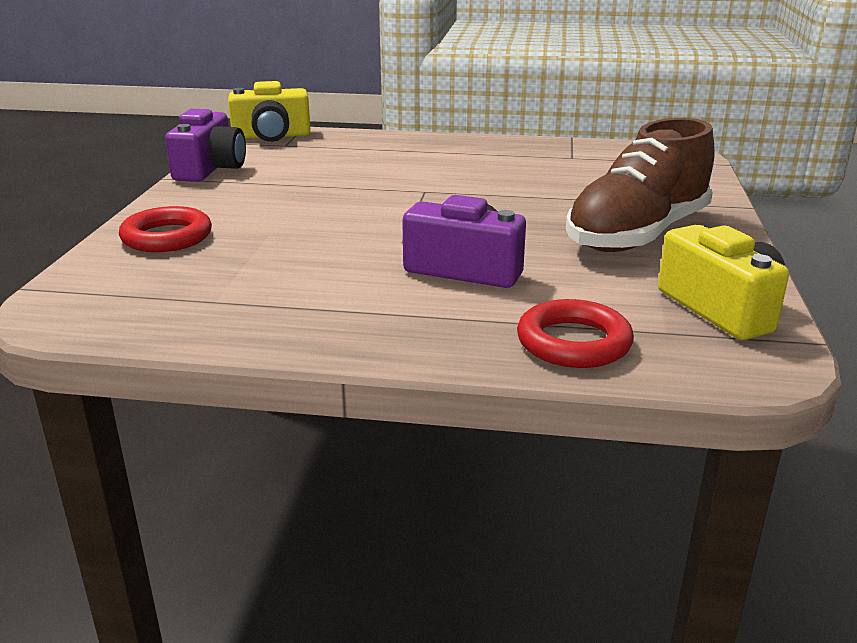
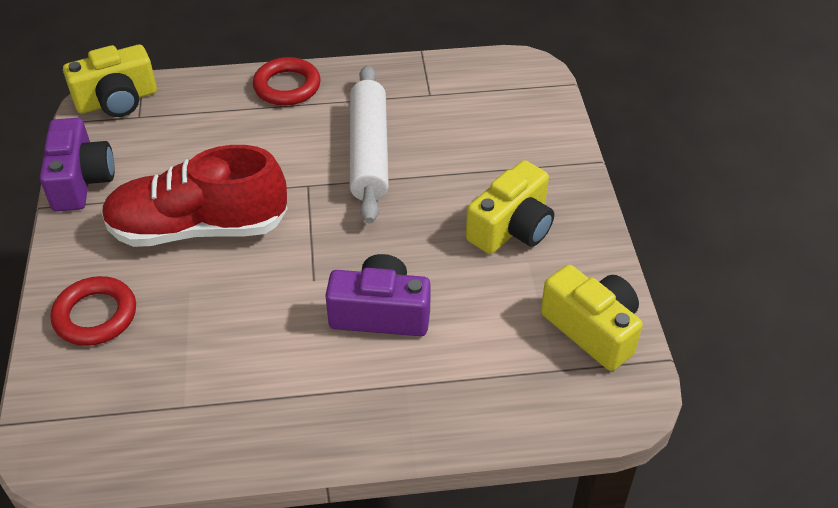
camera: 15 degrees left, 20 degrees up
(302, 202) = (199, 228): none -> red shoe
(496, 180) = (368, 152): none -> white rolling pin
(573, 342) = (488, 400): red ring -> red ring (287, 86)
(637, 234) = (511, 228): brown shoe -> yellow camera

